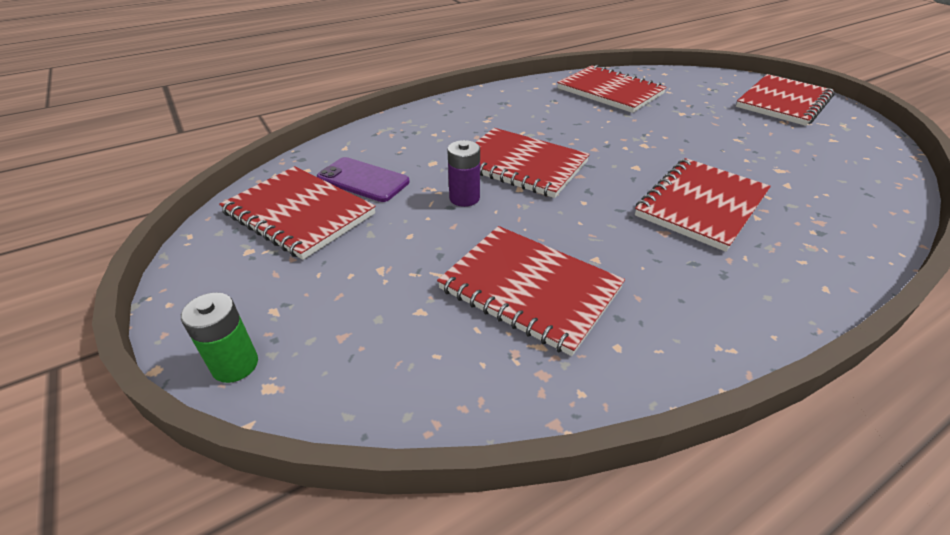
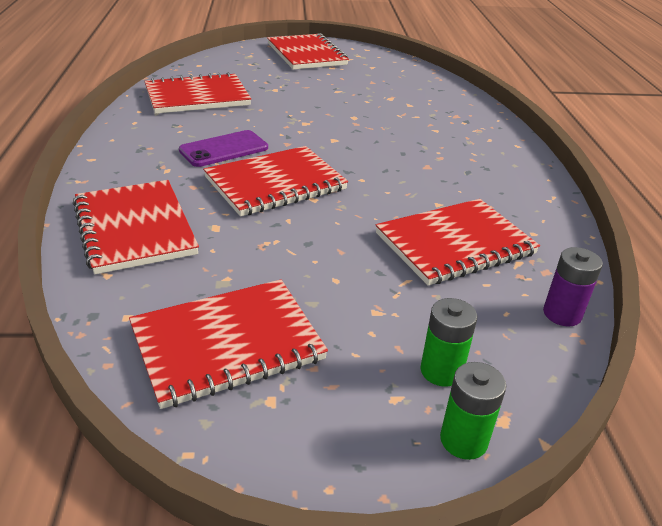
camera: 65 degrees left, 5 degrees down
(319, 329) = (441, 371): none -> green battery
(363, 180) = (201, 280): purple phone -> purple phone (224, 149)
(464, 198) = (301, 230): purple battery -> purple battery (562, 314)
(701, 205) = (407, 140): red notebook -> red notebook (135, 228)

